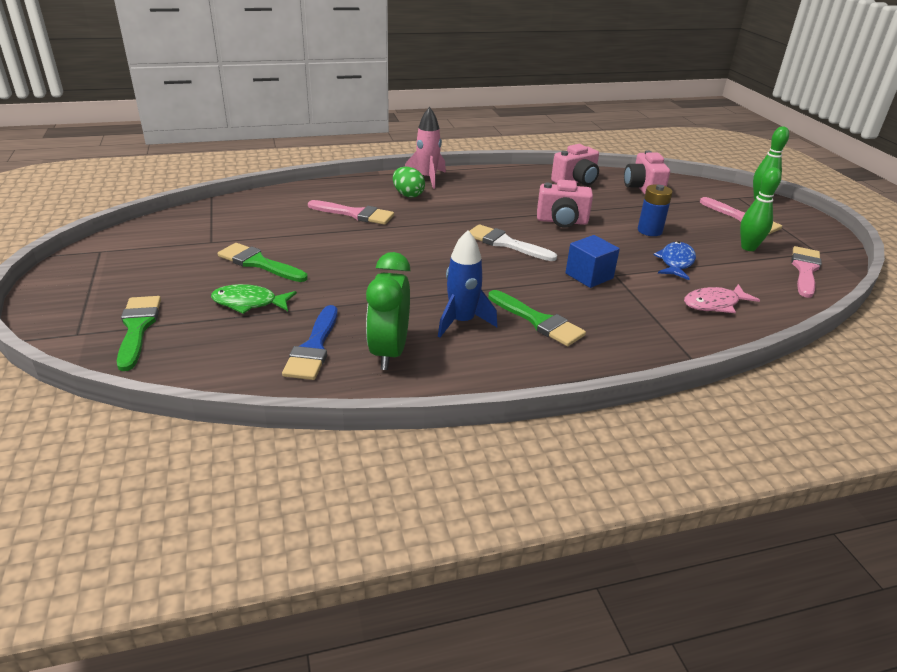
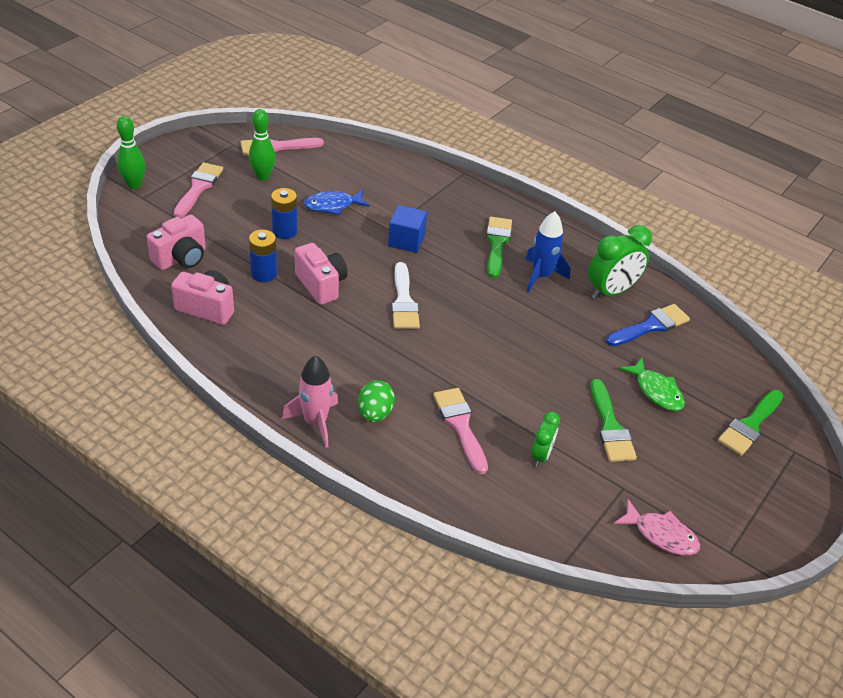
camera: 130 degrees left, 10 degrees up
(286, 227) = (541, 455): none -> green clock
(597, 207) = (264, 274): none -> blue battery
(714, 304) = (380, 177): pink fish -> pink fish (661, 534)

